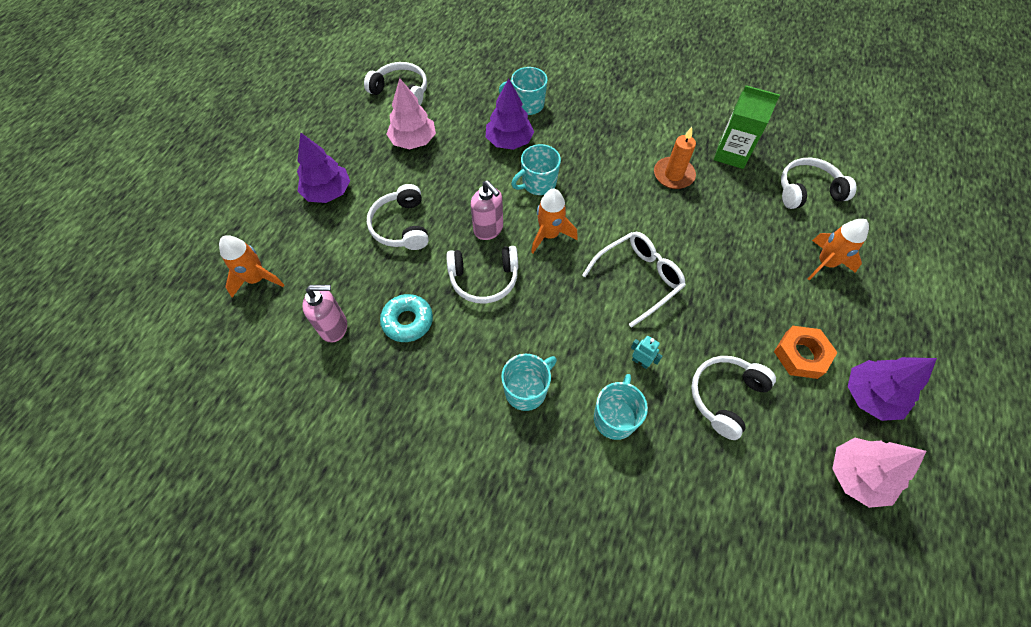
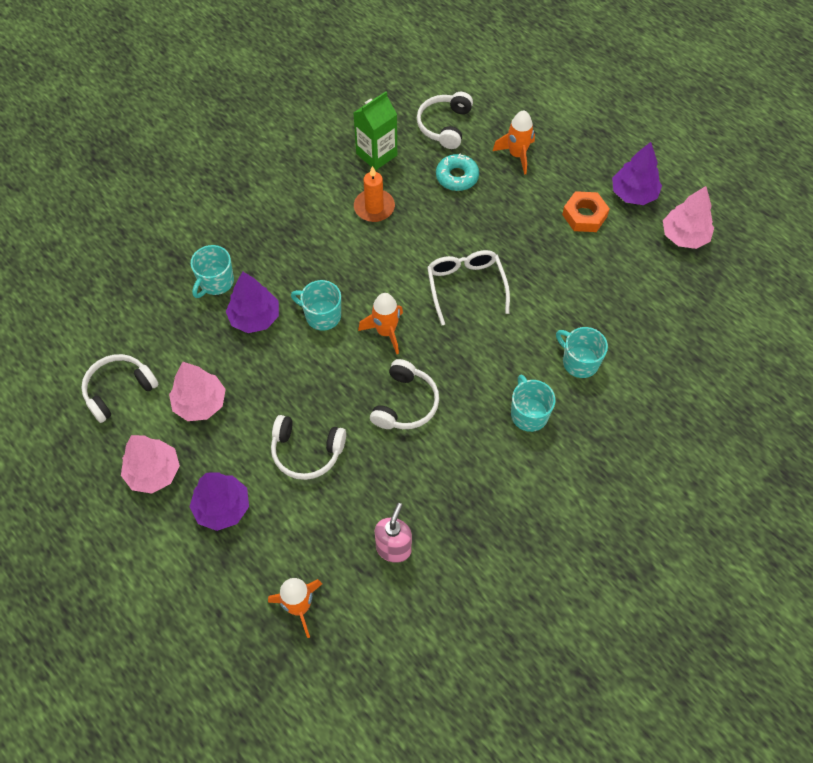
camera: 65 degrees left, 0 degrees up
(342, 139) = (154, 472): none -> pink tree
(407, 321) = (418, 482): turquoise donut -> turquoise donut (457, 177)
(488, 229) = (352, 378): pink soap dispenser -> none
(538, 183) = (322, 315): turquoise mug -> turquoise mug turned 120 degrees clockwise
(640, 362) = (541, 322): turquoise robot -> none
(725, 396) = (595, 281): white headphones -> none

